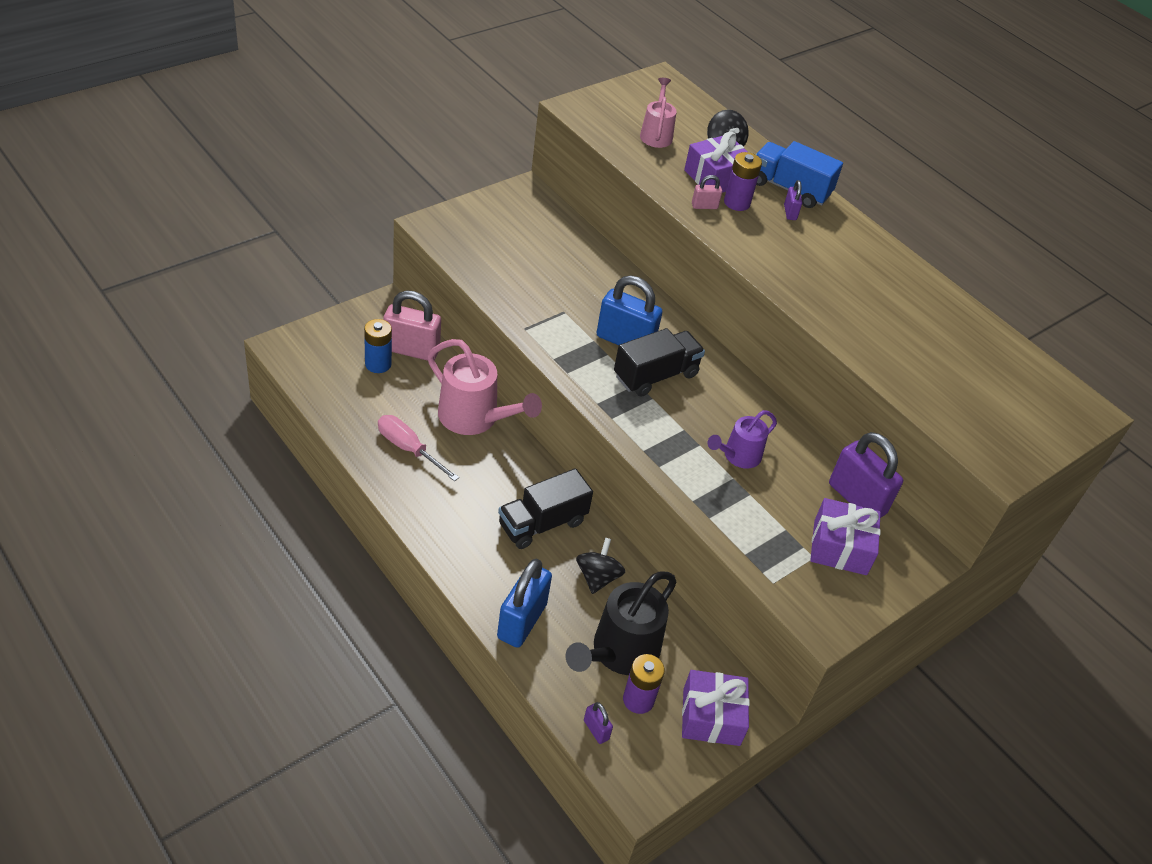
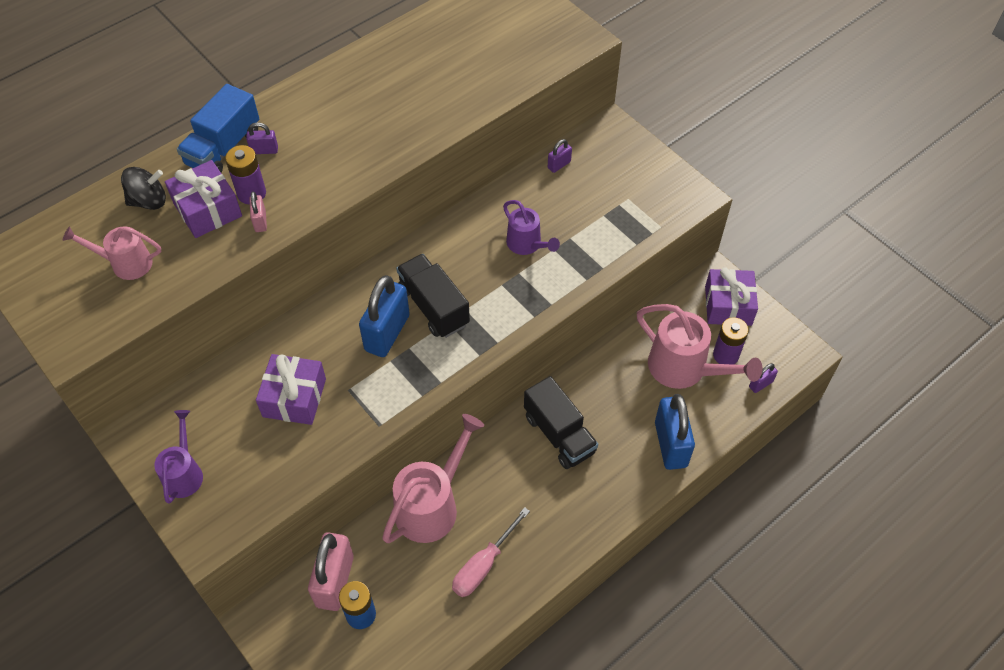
camera: 85 degrees left, 10 degrees up
(492, 216) = (184, 473): none -> purple watering can
(522, 621) = (670, 444): blue padlock -> blue padlock turned 60 degrees clockwise
(597, 577) = (611, 387): black spinning top -> none
(619, 653) = (685, 369): black watering can -> pink watering can
(840, 547) = (613, 180): purple gift -> purple gift (294, 397)
(857, 498) = (559, 165): purple padlock -> purple padlock, size x0.46

